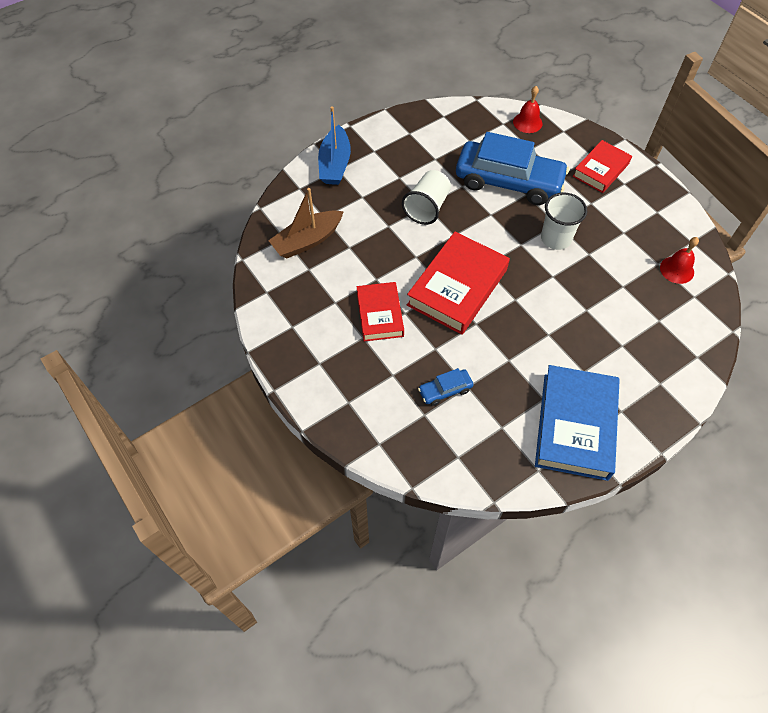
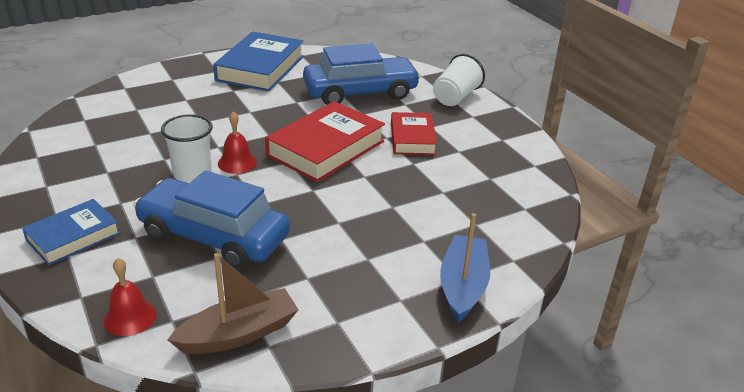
camera: 175 degrees left, 25 degrees down
(307, 241) = (494, 202): brown boat -> brown boat (238, 334)
(427, 207) = (338, 219): white cup -> white cup (455, 97)
(445, 390) = (360, 92): blue car -> blue car, size x2.38
(600, 170) = (73, 237): red book -> blue book
(677, 270) = (80, 138): red bell -> red bell (237, 162)

